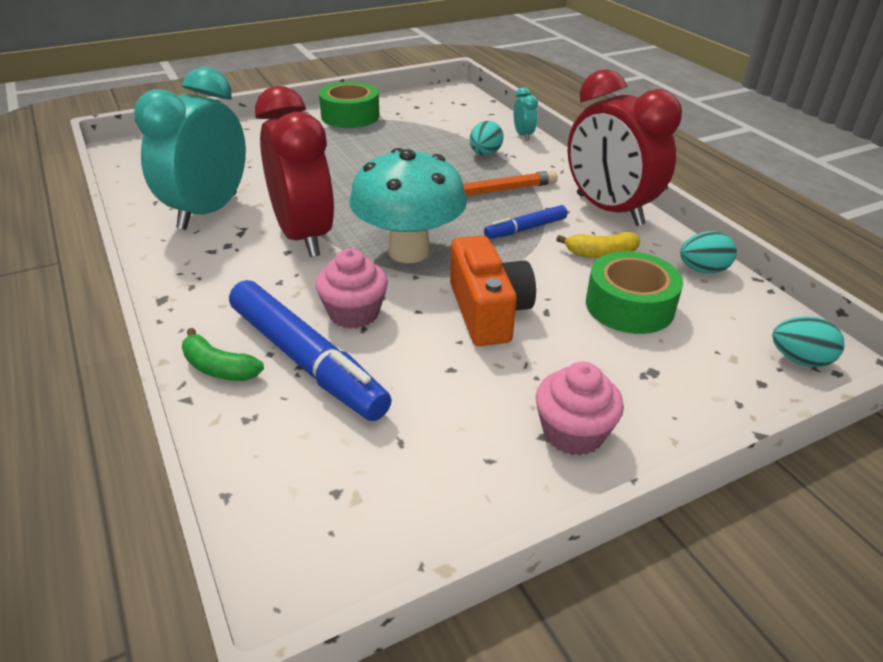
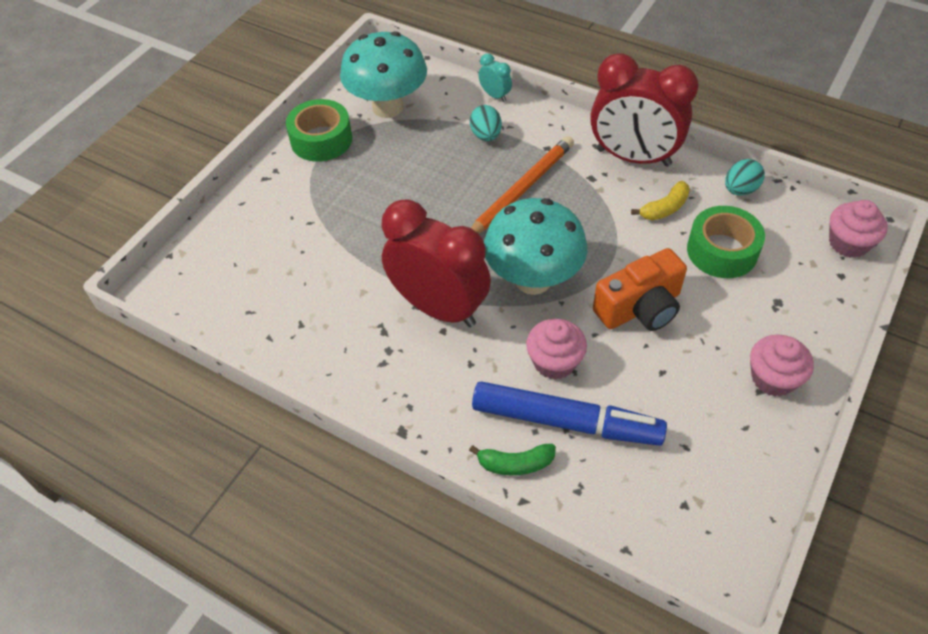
camera: 30 degrees left, 15 degrees up
(208, 211) = (330, 323): turquoise clock -> none
(425, 115) = (387, 107): none -> turquoise mushroom
(488, 311) = (640, 308): orange camera -> orange camera turned 105 degrees clockwise
(525, 229) = (593, 210): blue marker -> none
(800, 360) = (848, 243): turquoise egg -> pink cupcake

